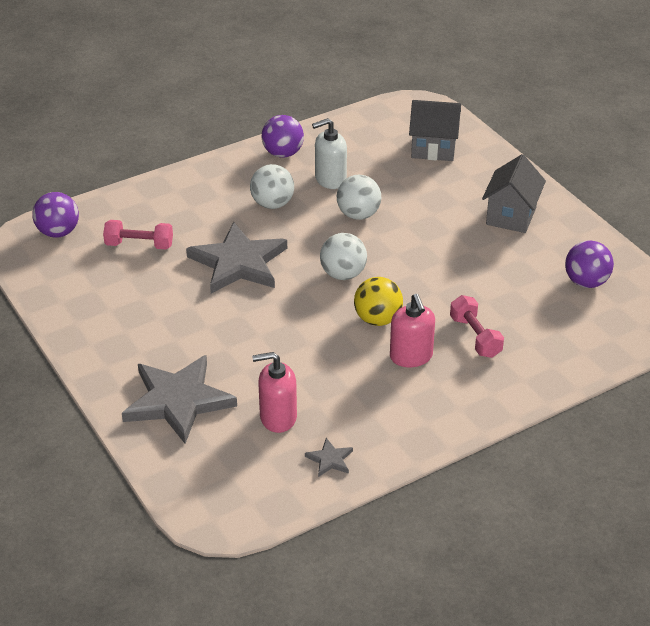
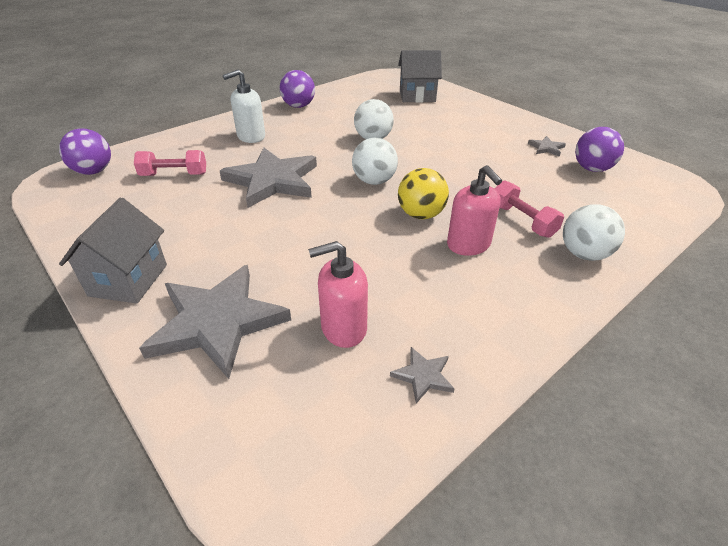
camera: 10 degrees left, 0 degrees up
(272, 204) = (296, 137): white ball -> white ball (584, 254)
(330, 179) = (342, 118): white soap dispenser -> white soap dispenser (251, 136)
(511, 216) = (500, 130): grey house -> grey house (128, 280)
(551, 248) = (546, 148): none -> grey star

